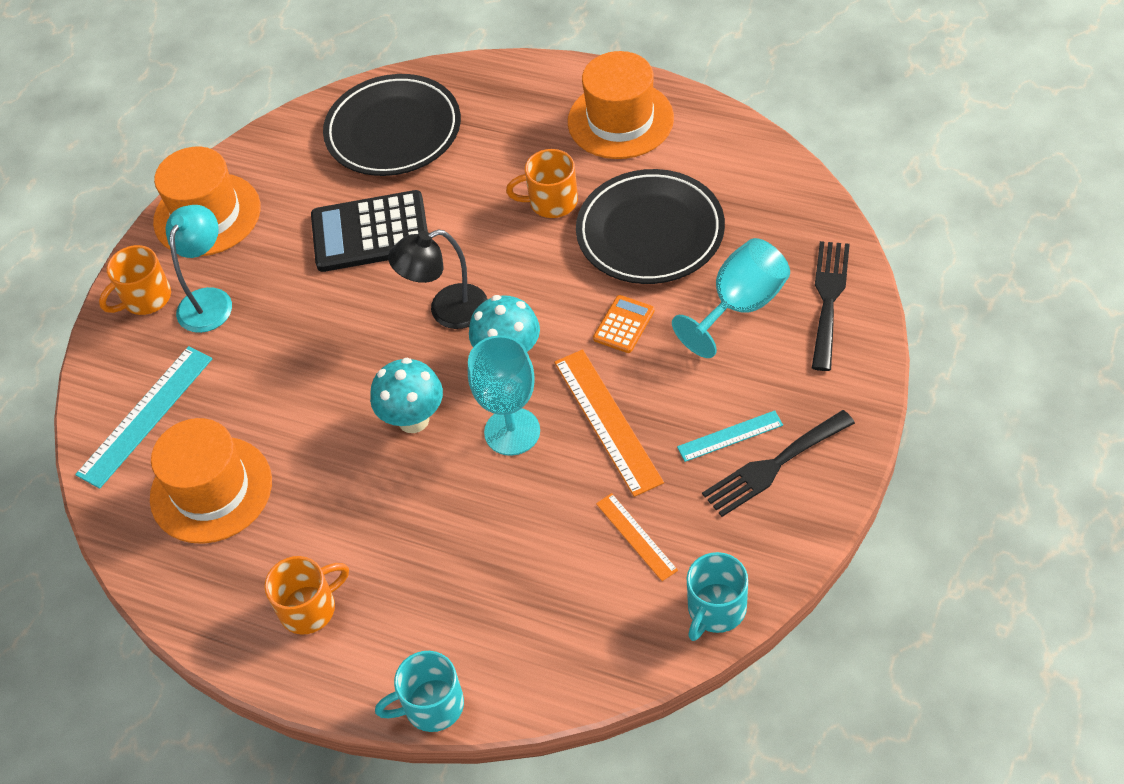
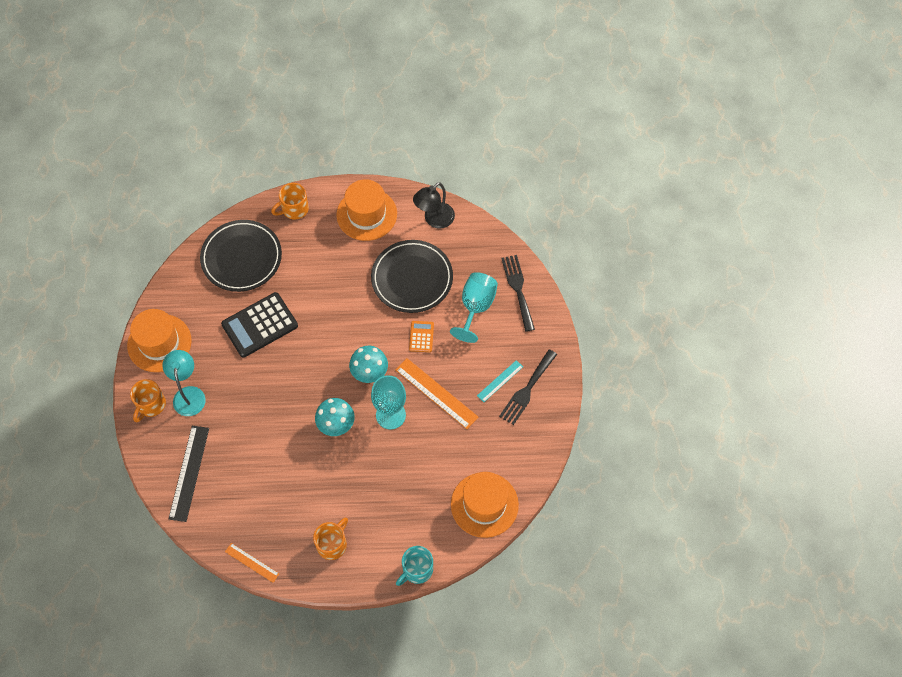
camera: 30 degrees left, 10 degrees up
(146, 416) = (189, 473): turquoise ruler -> black ruler
(211, 489) = (248, 501): orange hat -> orange hat (484, 504)
(447, 311) = (325, 358): black lamp -> black lamp (434, 220)
(551, 202) = (351, 276): orange mug -> orange mug (294, 209)
(636, 536) = (477, 449): orange ruler -> orange ruler (252, 562)
(715, 610) = (529, 473): turquoise mug -> none

